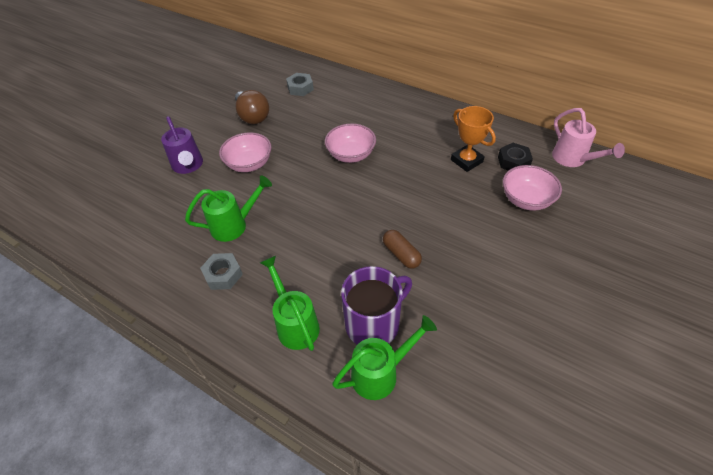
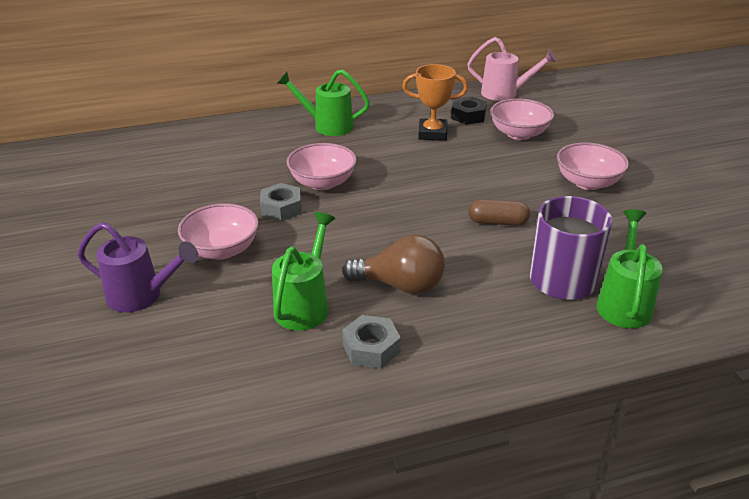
camera: 50 degrees left, 15 degrees down
(252, 116) = (145, 211): brown light bulb -> brown light bulb (400, 285)
(295, 324) = (507, 327): green watering can -> green watering can (328, 126)
(300, 88) = (160, 160): grey nut -> grey nut (281, 208)
(510, 273) = (588, 182): none -> pink bowl

